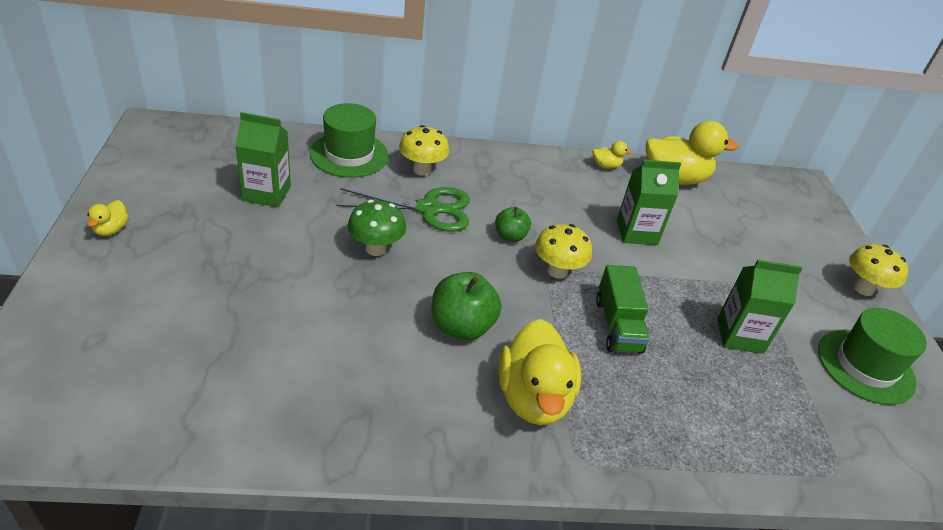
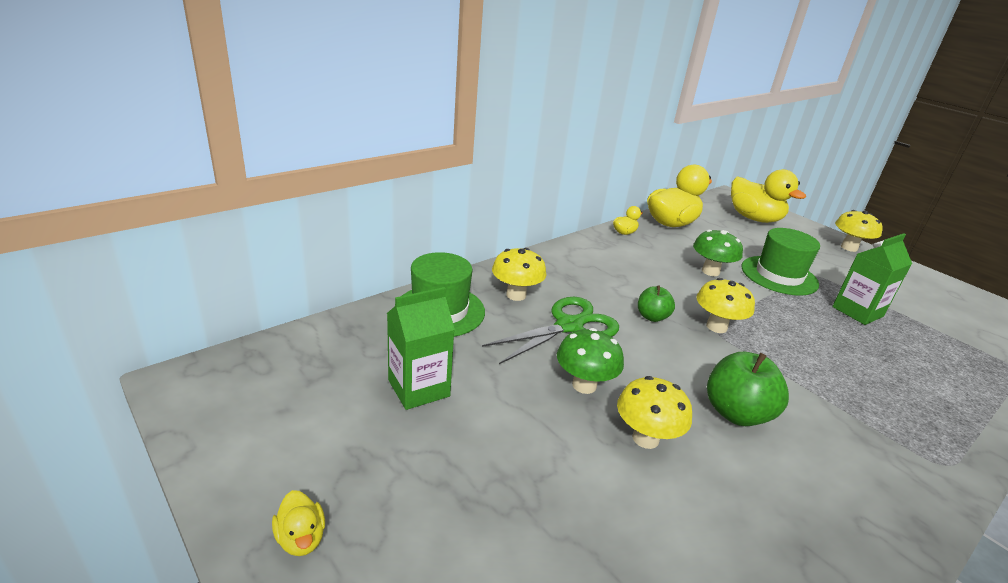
camera: 35 degrees left, 10 degrees down
(365, 299) = (645, 438): none -> yellow mushroom
(533, 398) = (856, 438): yellow duck -> yellow duck (754, 218)
(617, 325) = (804, 346): green truck -> none
(636, 232) = (710, 271): green carton -> green mushroom
(865, 366) = (922, 294): green hat -> green hat (779, 275)

